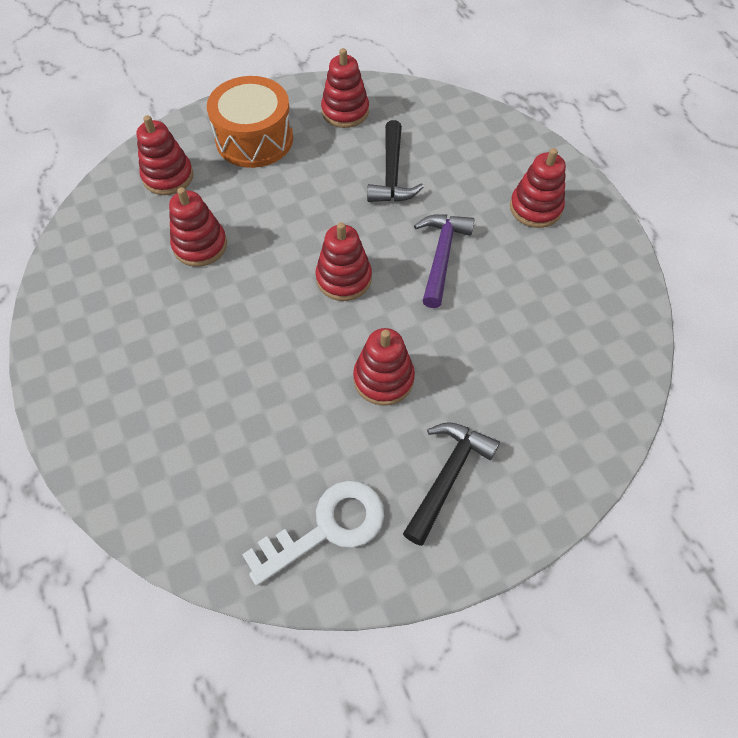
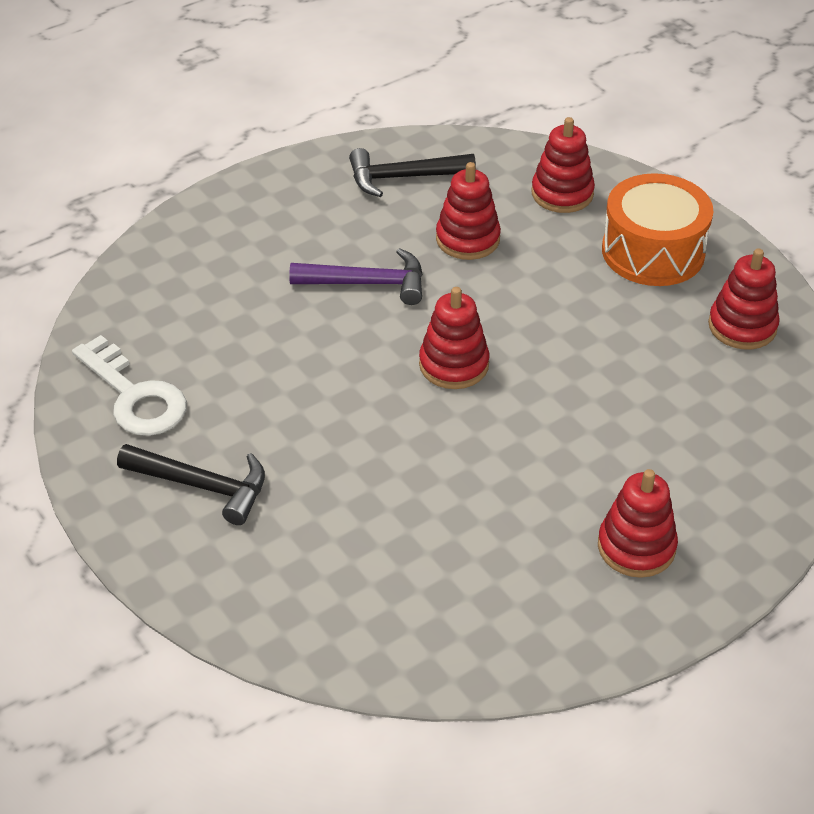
camera: 80 degrees right, 15 degrees down
(383, 379) = (319, 418): red stacking toy -> none
(392, 174) = (642, 387): black hammer -> black hammer (403, 177)
(441, 256) = (516, 452): purple hammer -> purple hammer (368, 283)

